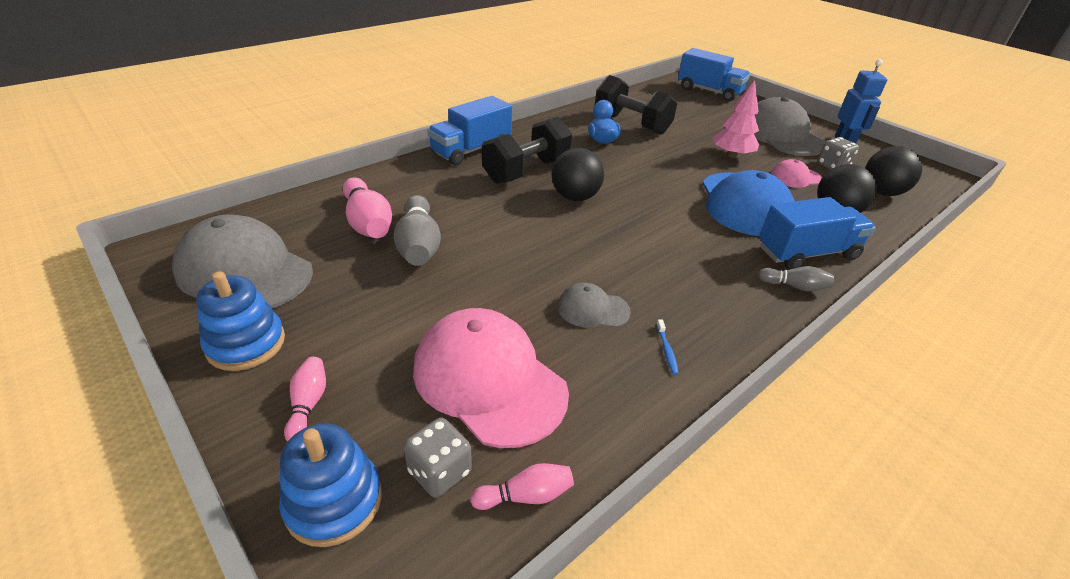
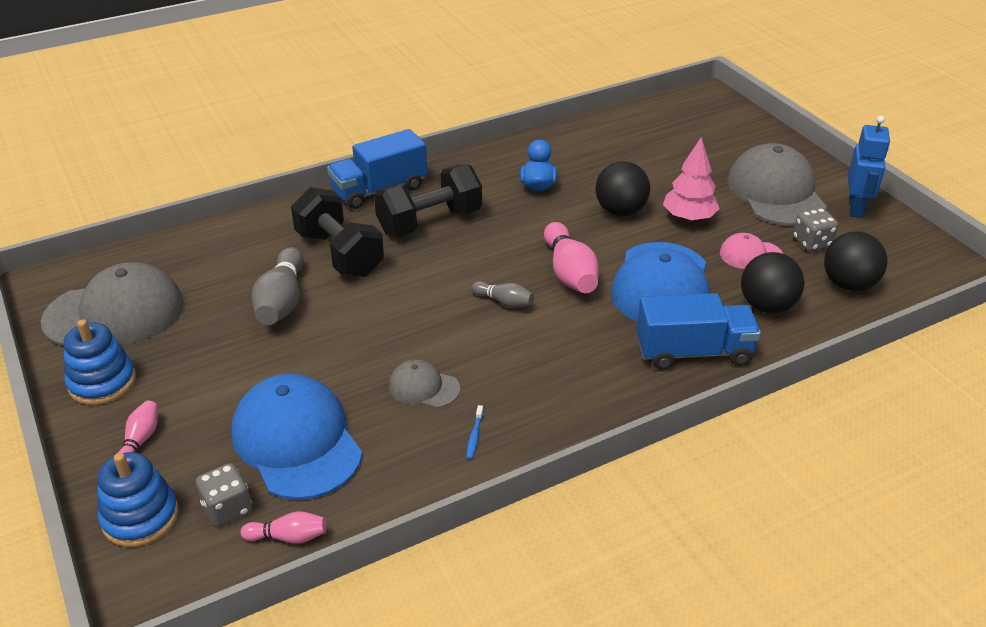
camera: 15 degrees right, 0 degrees up
(244, 271) = (115, 313): grey cap -> grey cap turned 120 degrees clockwise
(368, 223) = (241, 272): pink bowling pin -> pink bowling pin (569, 273)
(489, 380) = (296, 441): pink cap -> blue cap
(575, 197) = (468, 259): black ball -> black ball (620, 211)
(631, 124) = (587, 164): black dumbbell -> black dumbbell (339, 254)
(709, 91) = (722, 117): blue truck -> none
(794, 286) = (652, 387): grey bowling pin -> grey bowling pin (504, 302)

